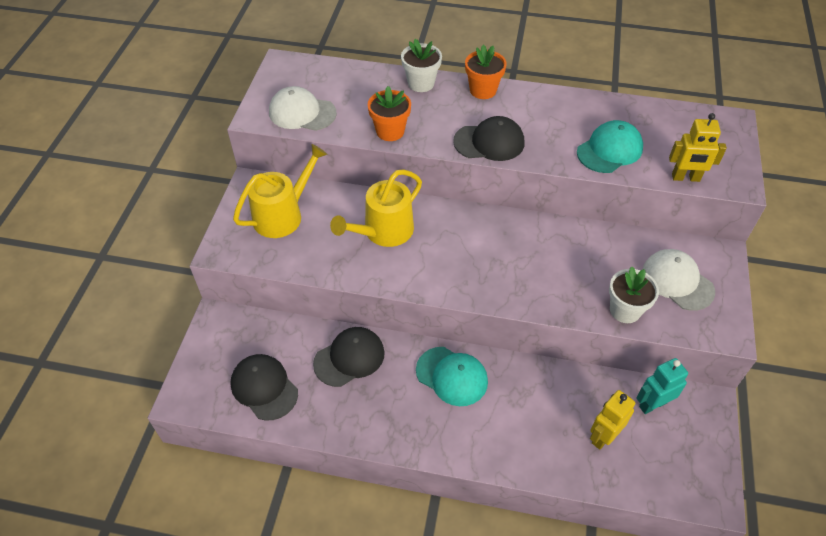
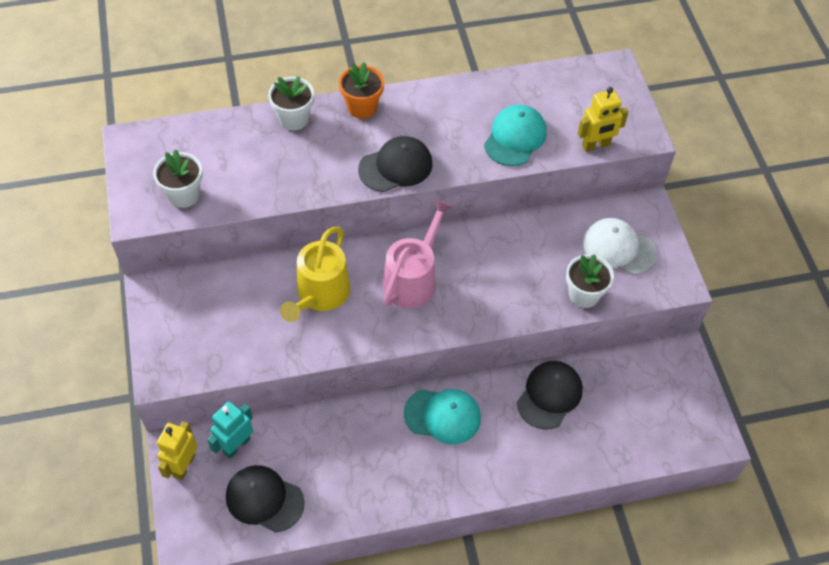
camera: 25 degrees left, 5 degrees up
(282, 215) = (205, 313): yellow watering can -> none
(302, 113) = (184, 195): white cap -> white flower pot
(349, 358) = (335, 436): black cap -> black cap (549, 395)
(390, 131) = (289, 187): orange flower pot -> none
(470, 245) = (413, 279): none -> pink watering can
(603, 436) = (603, 420): yellow robot -> yellow robot (183, 465)
(652, 404) = (634, 372): turquoise robot -> turquoise robot (236, 445)

